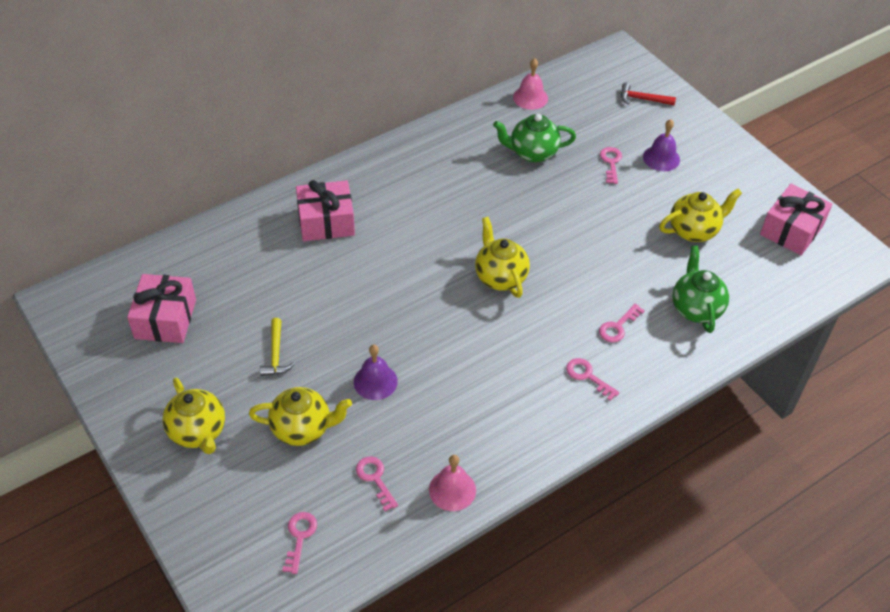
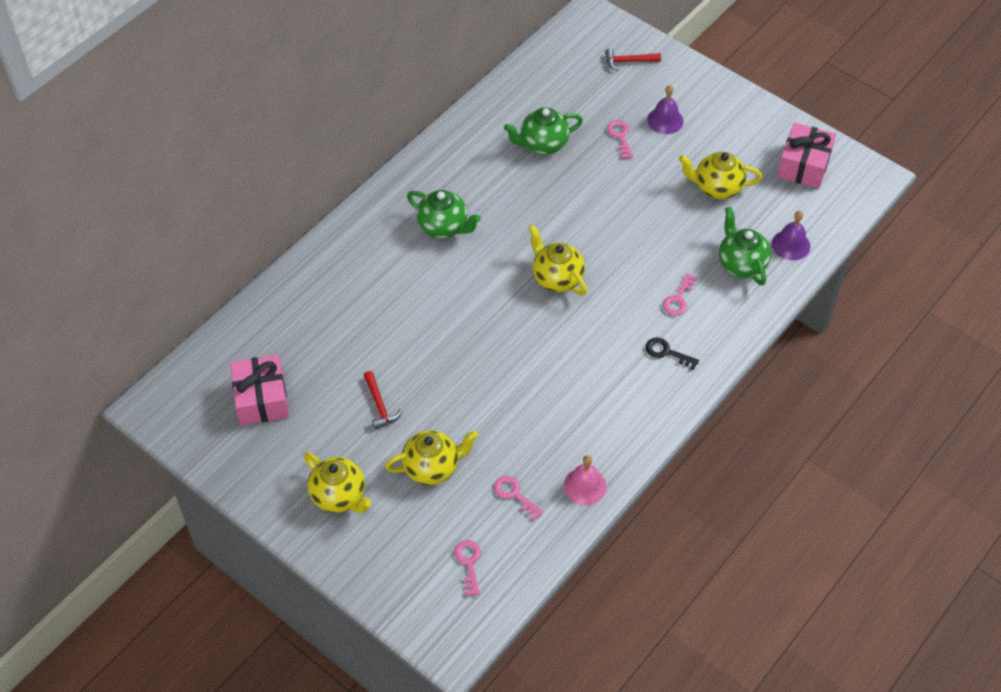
camera: 15 degrees left, 5 degrees up
(276, 354) = (379, 405): yellow hammer -> red hammer
(326, 222) = (373, 263): pink gift -> none
(375, 381) = (480, 407): purple bell -> purple bell (791, 245)
(407, 204) = (443, 227): none -> green teapot
(530, 97) = (521, 85): pink bell -> none
(587, 376) = (666, 352): pink key -> black key
(694, 231) = (717, 188): yellow teapot -> yellow teapot turned 135 degrees counterclockwise

